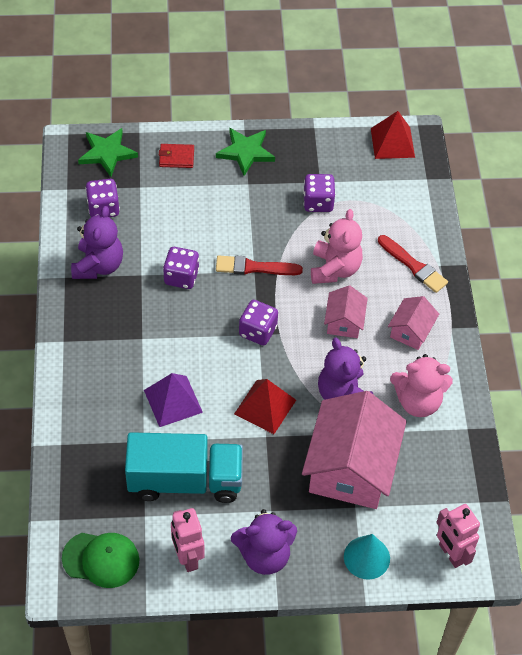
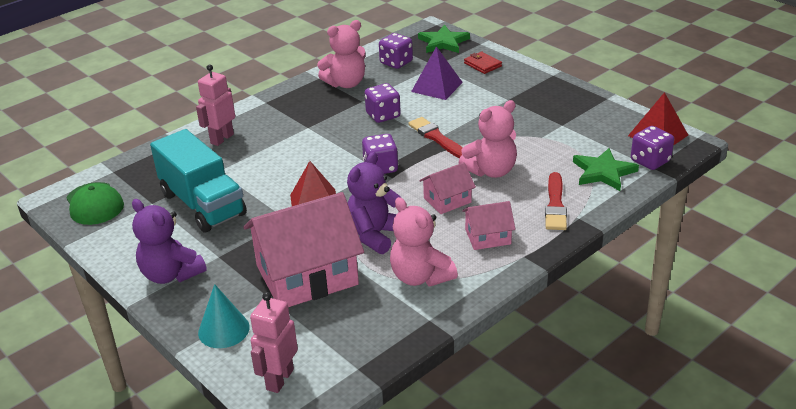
camera: 55 degrees right, 20 degrees down
(98, 265) = (346, 83): purple teddy bear -> pink teddy bear
(173, 401) = (269, 165): purple pyramid -> purple pyramid (437, 87)
(187, 557) = (132, 239): pink robot -> pink robot (222, 139)
(246, 152) = (534, 85): green star -> green star (603, 172)
(318, 202) = (541, 133): purple dice -> purple dice (650, 161)

